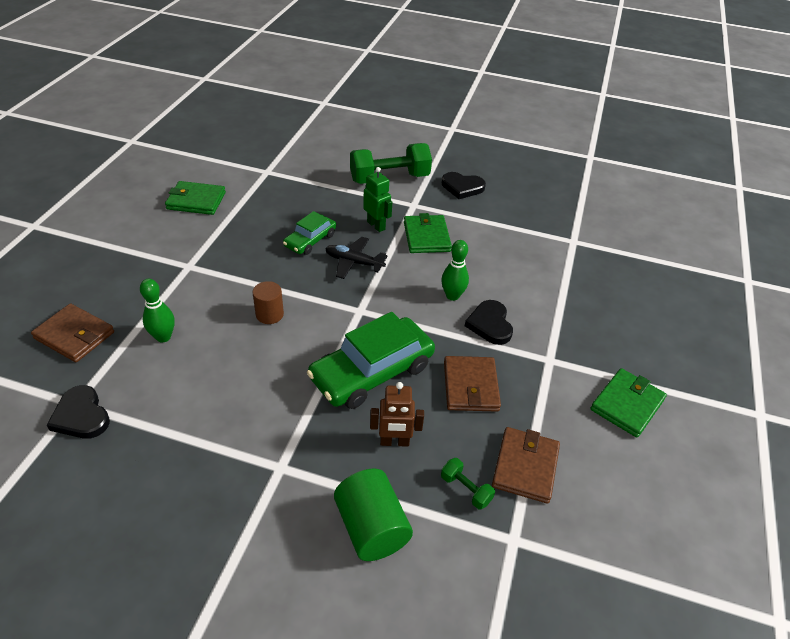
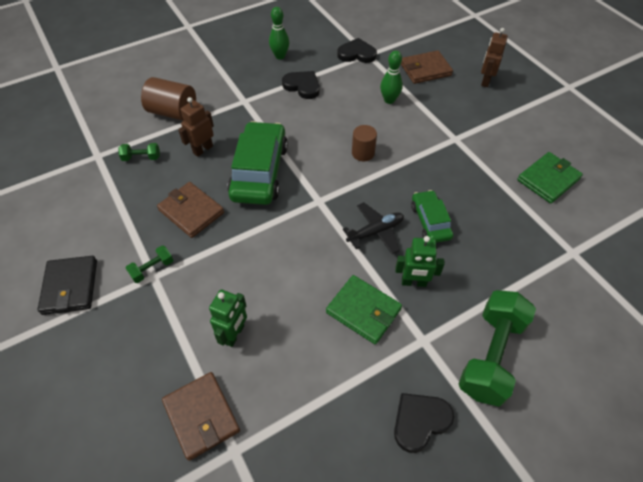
camera: 135 degrees right, 10 degrees up
(65, 281) = (485, 81): none -> brown robot
(371, 528) = (173, 112): green cylinder -> brown cylinder
(452, 296) = (275, 269): green bowling pin -> green bowling pin (280, 56)
(490, 324) = (222, 268): black heart -> black heart (302, 86)
(522, 283) = (234, 334): none -> green robot
(525, 467) = (116, 192): brown wallet -> brown wallet (201, 416)
(546, 365) = (152, 269): none -> green dumbbell
(627, 404) = (70, 287): green wallet -> black wallet

